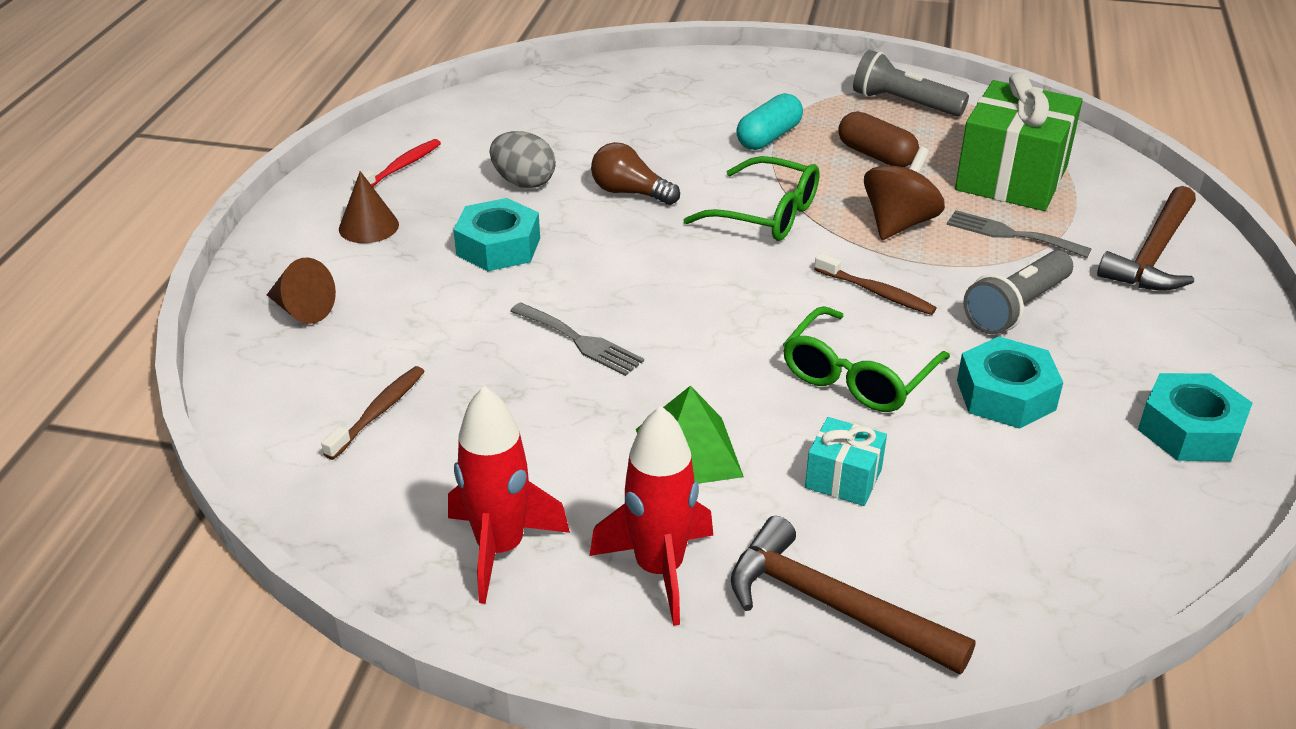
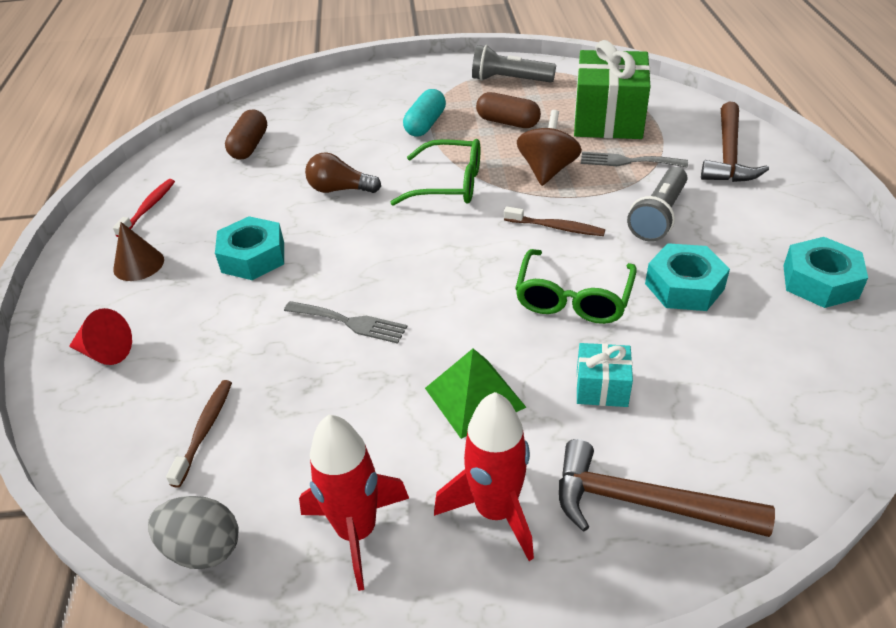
camera: 15 degrees left, 5 degrees up
(302, 310) = (105, 352): brown cone -> red cone
(524, 182) = (253, 199): grey egg -> grey egg (203, 548)
(542, 120) = (249, 146): none -> brown capsule

